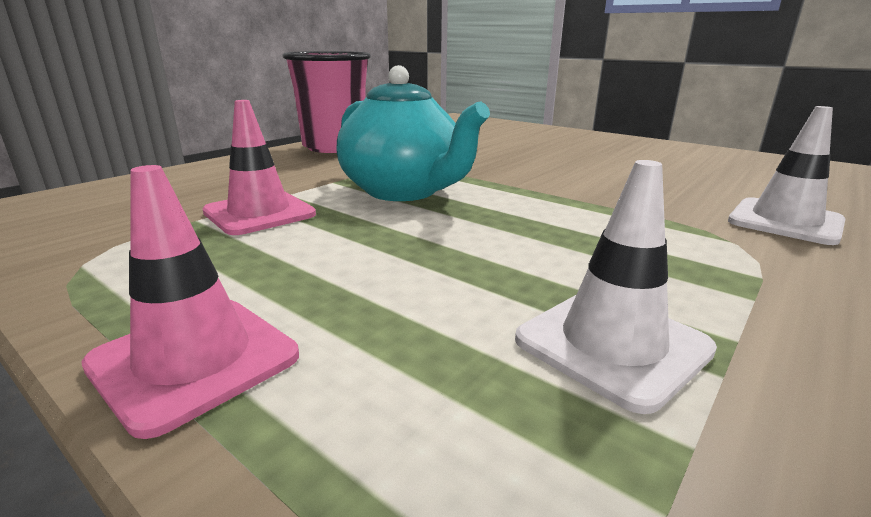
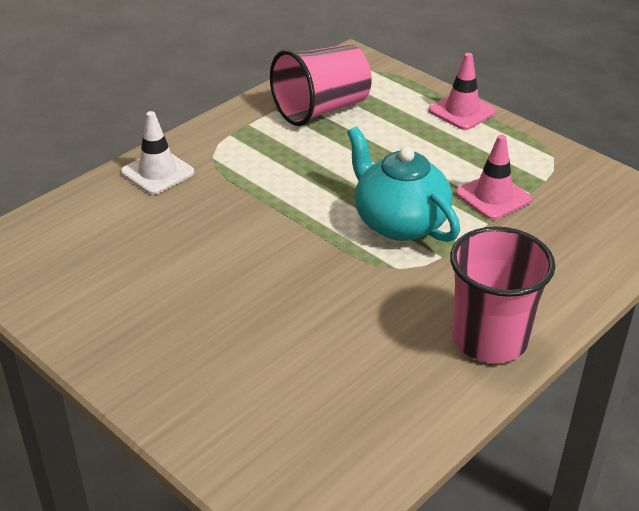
camera: 175 degrees left, 15 degrees up
(612, 344) = (321, 109): white traffic cone -> pink cup

